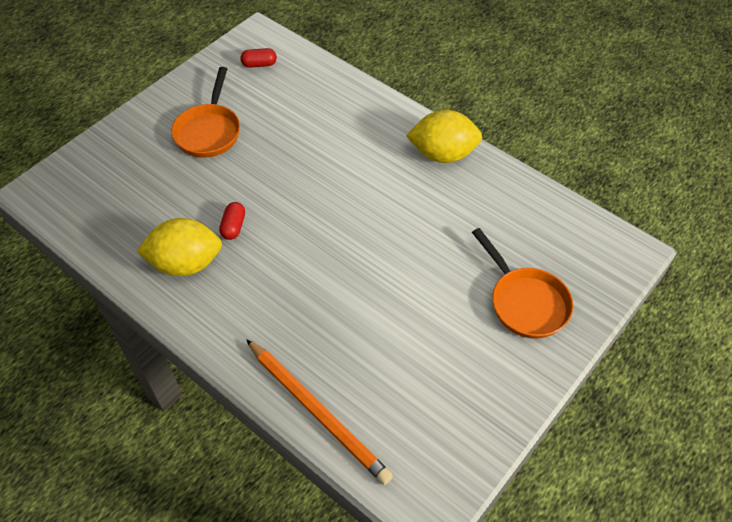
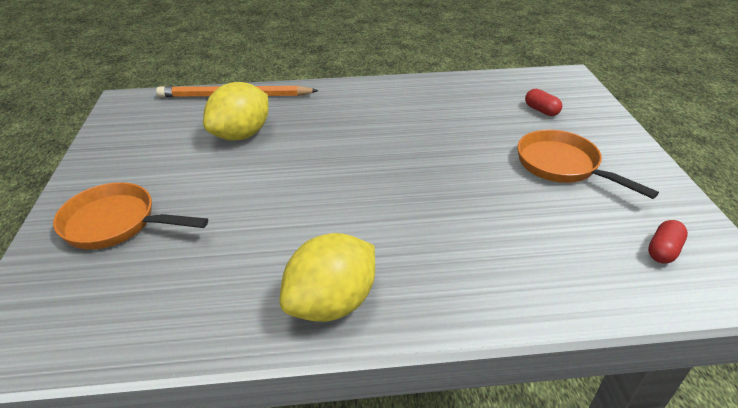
camera: 135 degrees right, 15 degrees down
(186, 263) = (416, 100): yellow lemon -> yellow lemon (241, 135)
(233, 227) = (423, 130): red capsule -> red capsule (541, 110)

